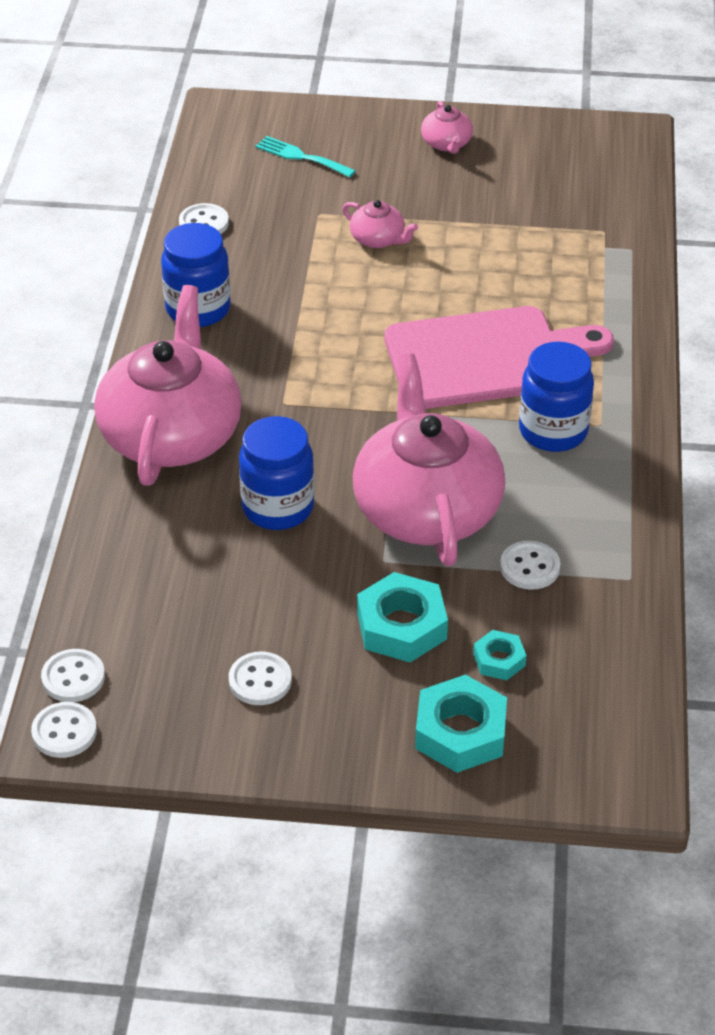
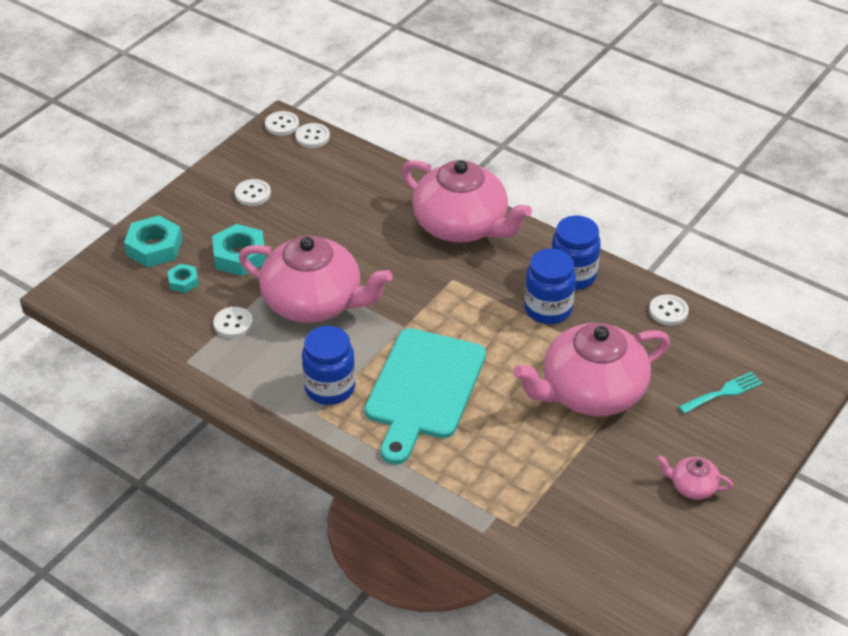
camera: 120 degrees right, 0 degrees up
(278, 508) = (367, 244): blue jar -> blue jar (548, 309)
(378, 239) = (591, 392): pink teapot -> pink teapot, size x2.36
(485, 357) = (424, 389): pink cutting board -> turquoise cutting board

